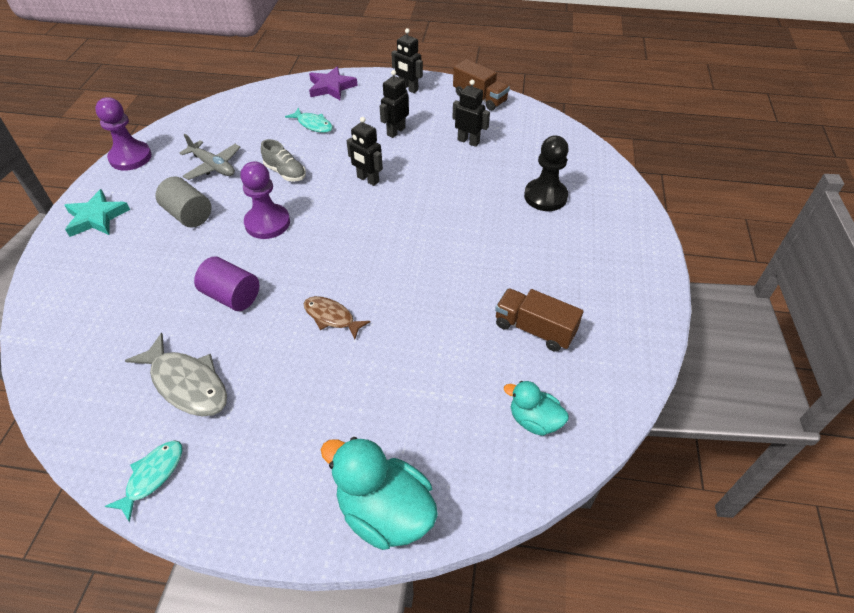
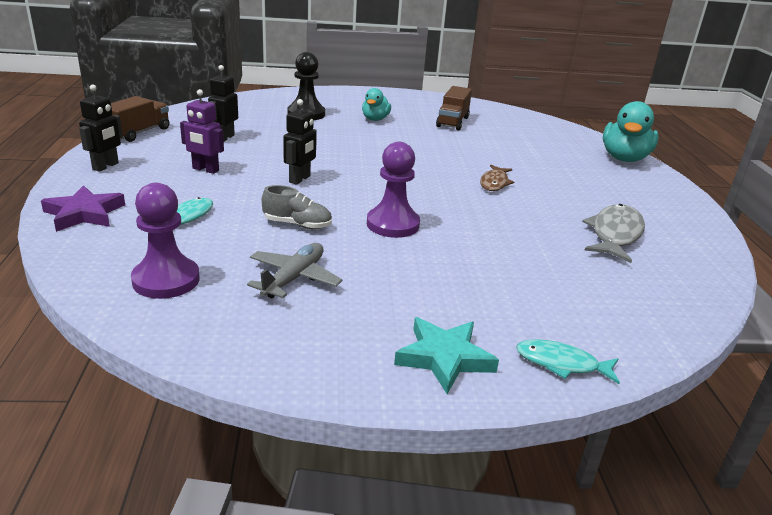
camera: 105 degrees left, 20 degrees down
(130, 157) = (283, 367): purple pawn -> purple pawn (166, 280)
(152, 476) = (699, 233): turquoise fish -> turquoise fish (561, 364)
(188, 215) = (402, 278): grey cylinder -> none
(231, 296) = (507, 229): purple cylinder -> none
(285, 173) = (297, 224): grey shoe -> grey shoe turned 75 degrees clockwise
(396, 131) = (205, 170): black robot -> purple robot
(534, 420) = (523, 124): turquoise duck -> turquoise duck (375, 119)

